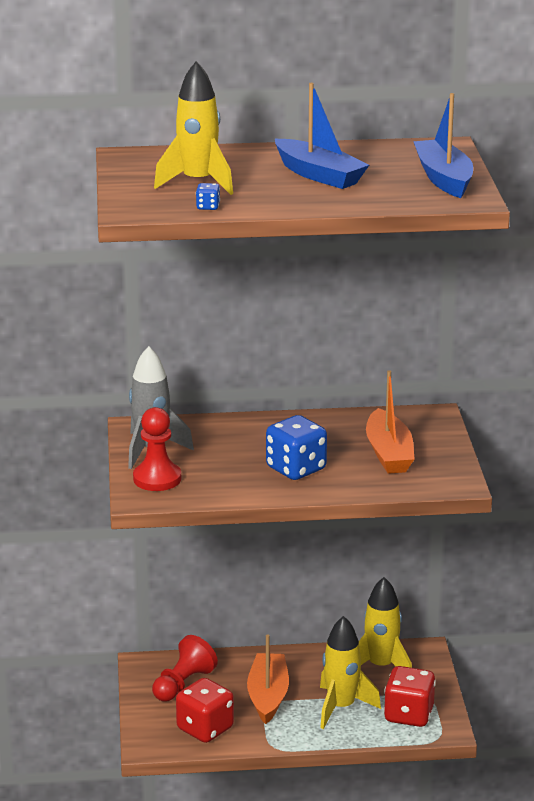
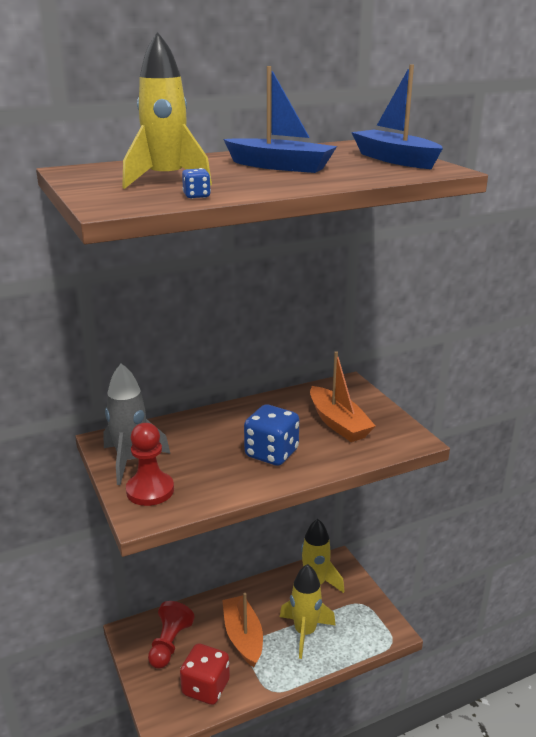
camera: 20 degrees left, 0 degrees up
(408, 715) = (358, 625): red dice -> none

